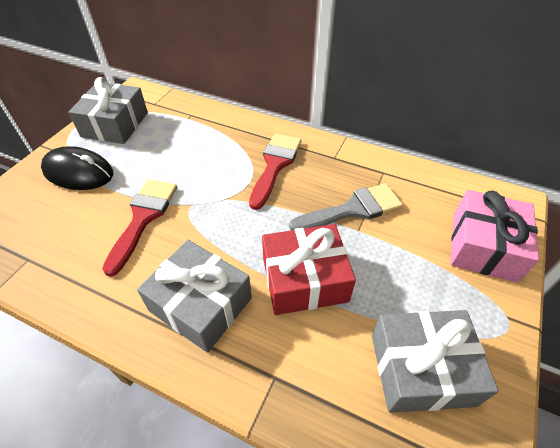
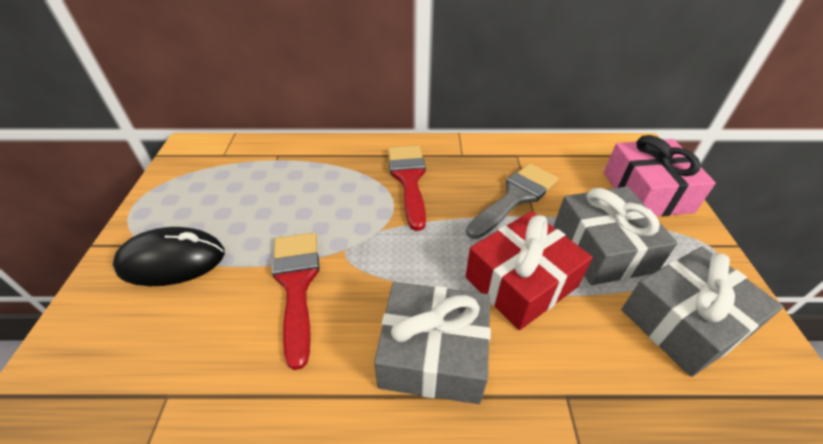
camera: 25 degrees left, 5 degrees down
(115, 124) = (186, 191): grey gift -> grey gift (602, 248)

